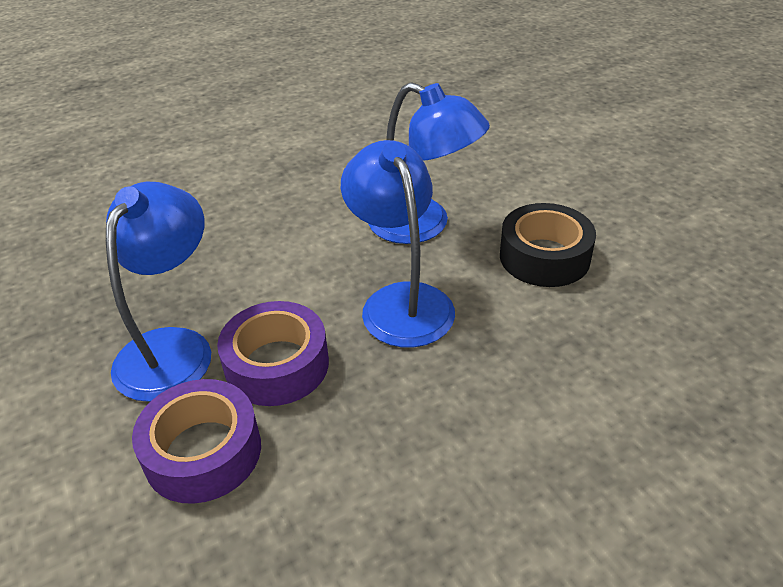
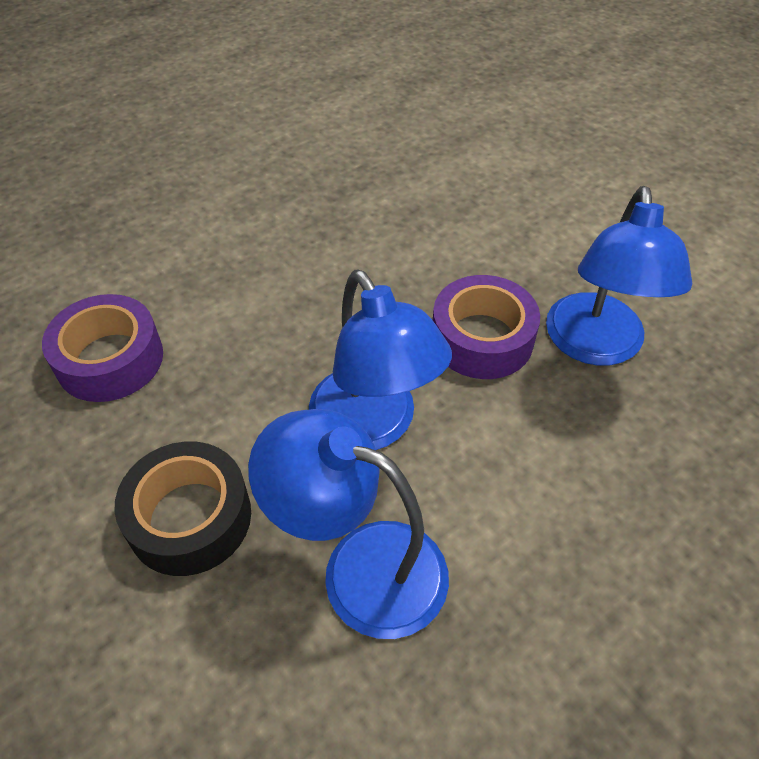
camera: 170 degrees right, 10 degrees up
(203, 452) = (508, 263): purple tape -> purple tape (110, 359)

